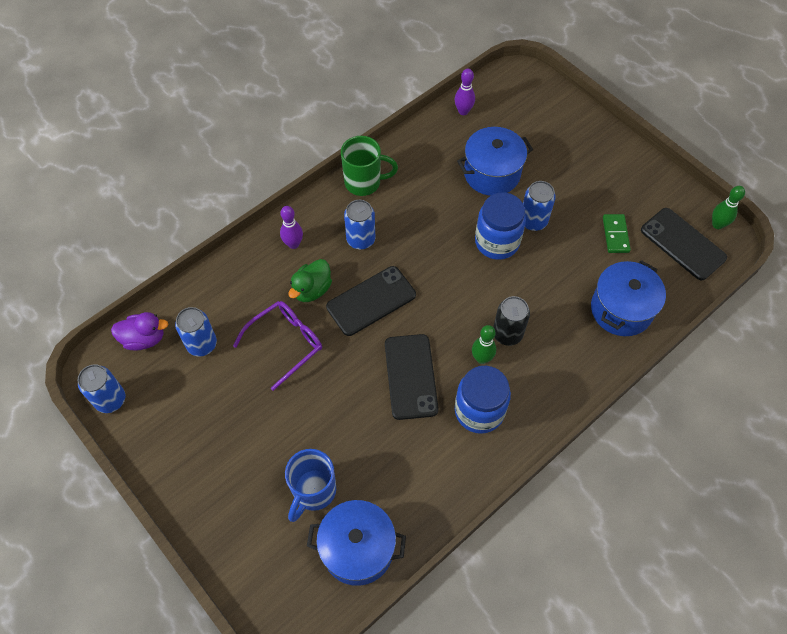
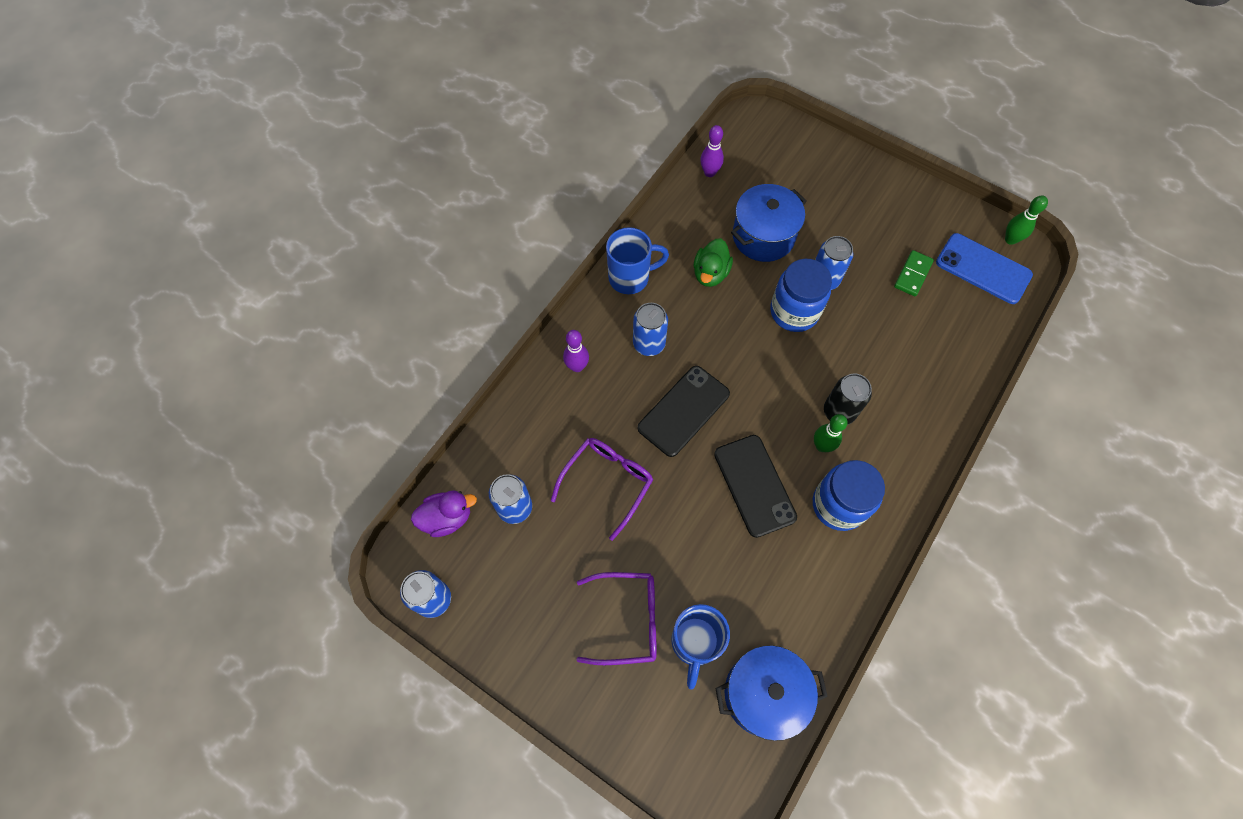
camera: 15 degrees left, 5 degrees up
(262, 457) = (626, 619): none -> purple glasses
(312, 290) = (615, 414): green duck -> green duck (710, 273)
(364, 182) = (630, 277): green mug -> blue mug
(615, 235) = (913, 274): green domino -> green domino turned 45 degrees clockwise
(621, 309) = (945, 355): blue pot -> none
(682, 244) = (983, 269): black phone -> blue phone

